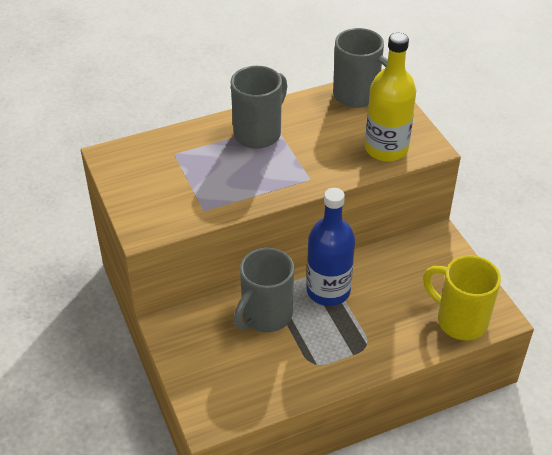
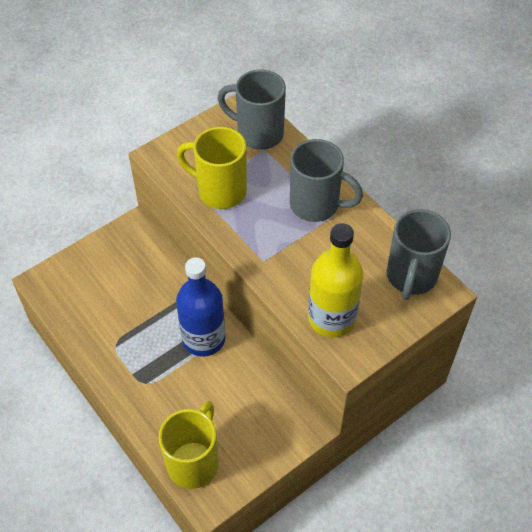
camera: 75 degrees right, 10 degrees up
(213, 193) = (220, 191): none -> yellow mug
(265, 316) = (161, 295): grey mug -> grey mug (258, 133)

